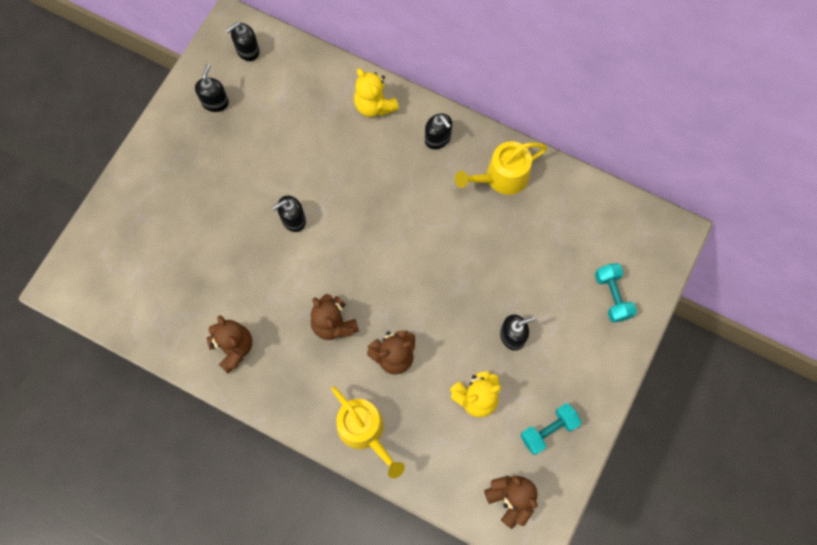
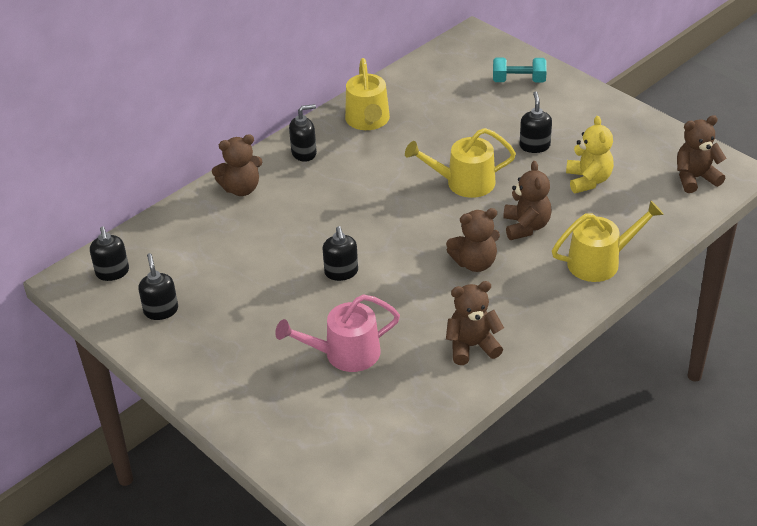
camera: 70 degrees left, 30 degrees down
(201, 252) = (345, 354): none -> pink watering can
(215, 102) = (161, 310): black soap dispenser -> black soap dispenser turned 45 degrees clockwise
(374, 105) = (241, 188): yellow teddy bear -> brown teddy bear
(438, 286) = (464, 183): none -> yellow watering can
(548, 430) = (635, 143): turquoise dumbbell -> none

